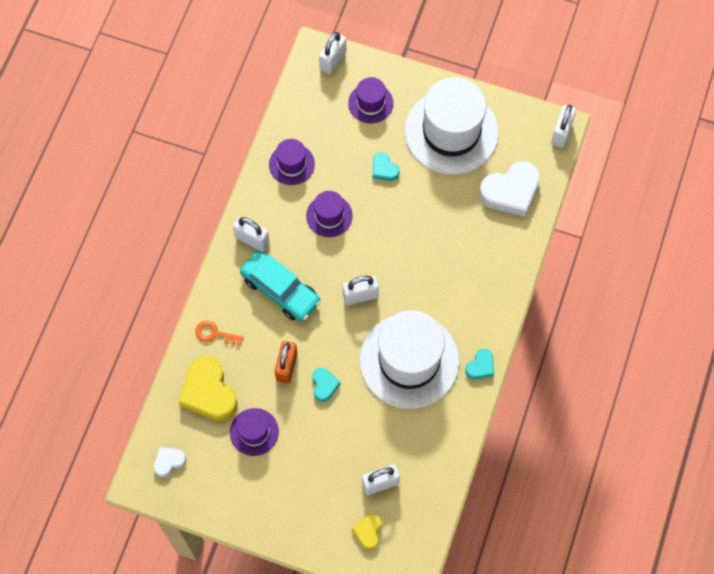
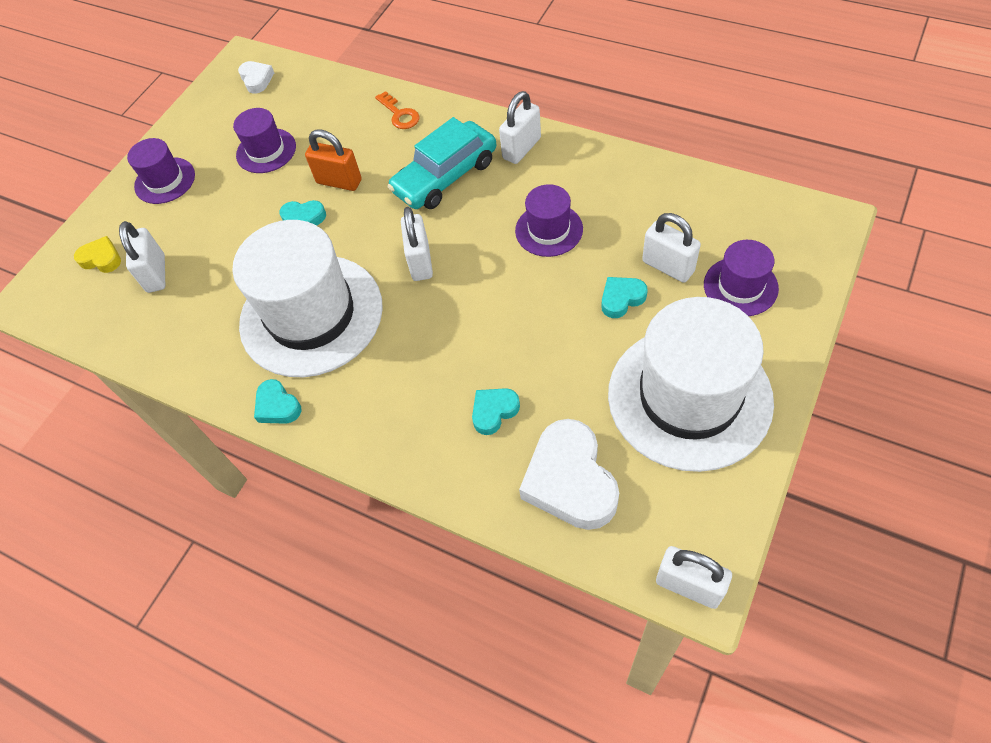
camera: 105 degrees right, 10 degrees down
(209, 392) = (327, 110): yellow heart -> none
(214, 334) = (399, 114): orange key -> orange key turned 120 degrees clockwise
(291, 164) = (634, 189): purple hat -> purple hat (165, 180)
(333, 61) = (815, 241): white padlock -> white padlock (668, 266)
(471, 236) = (494, 411): none -> turquoise heart

